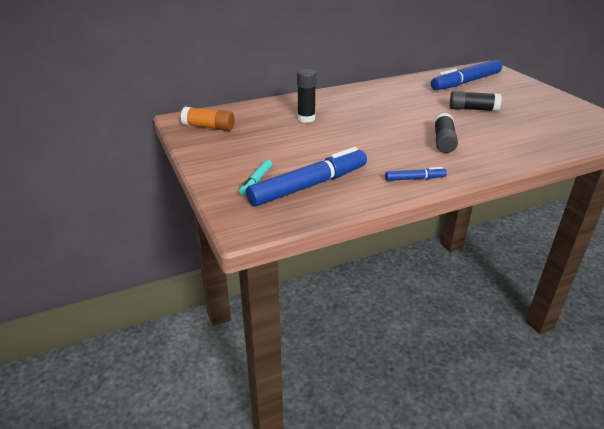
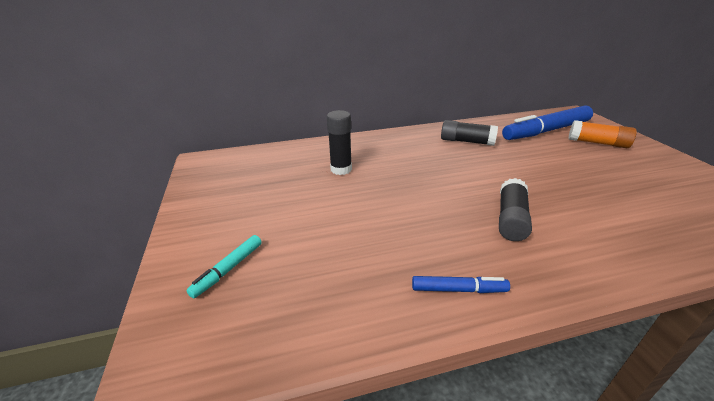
camera: 10 degrees right, 0 degrees up
(209, 127) = (224, 173): orange glue stick -> orange glue stick (597, 143)
(309, 186) = (296, 287): blue marker -> none
(473, 109) = (554, 169): black glue stick -> black glue stick (466, 141)

